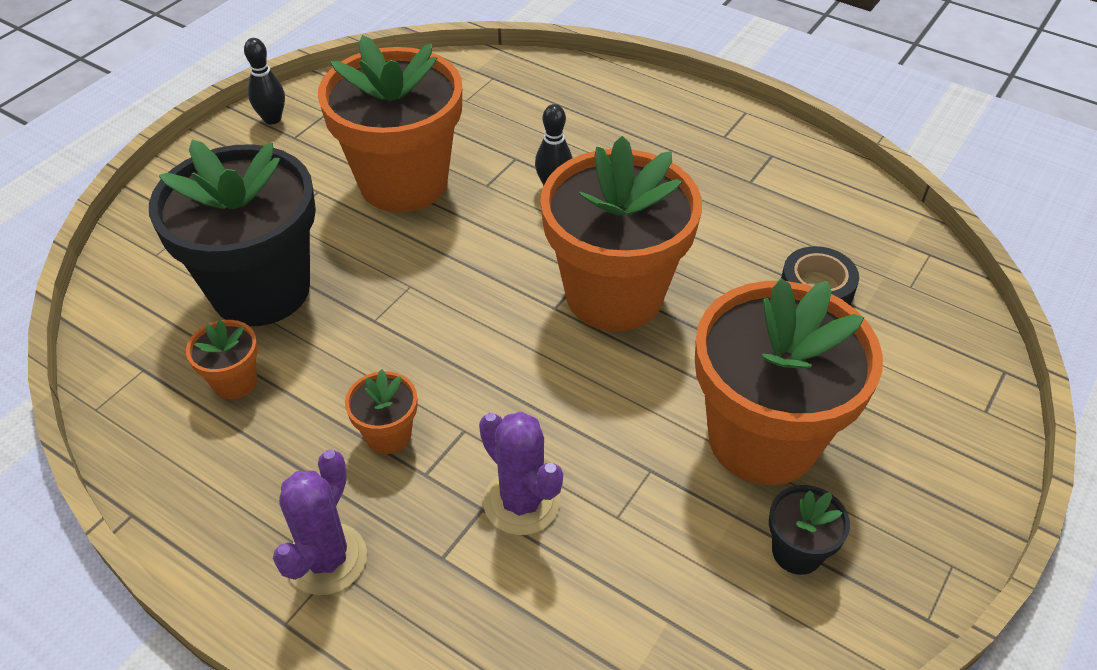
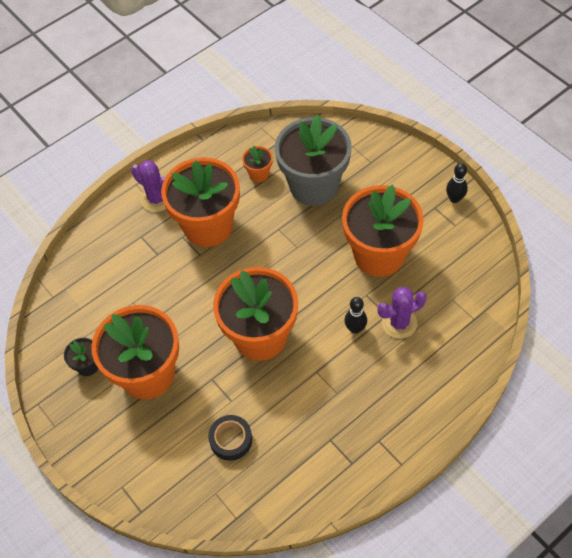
camera: 110 degrees right, 10 degrees up
(261, 290) = (314, 186): black flower pot -> grey flower pot
(388, 435) = (208, 226): orange flower pot -> orange flower pot, size x2.39
(521, 502) = (154, 269): purple cactus -> purple cactus (399, 323)

